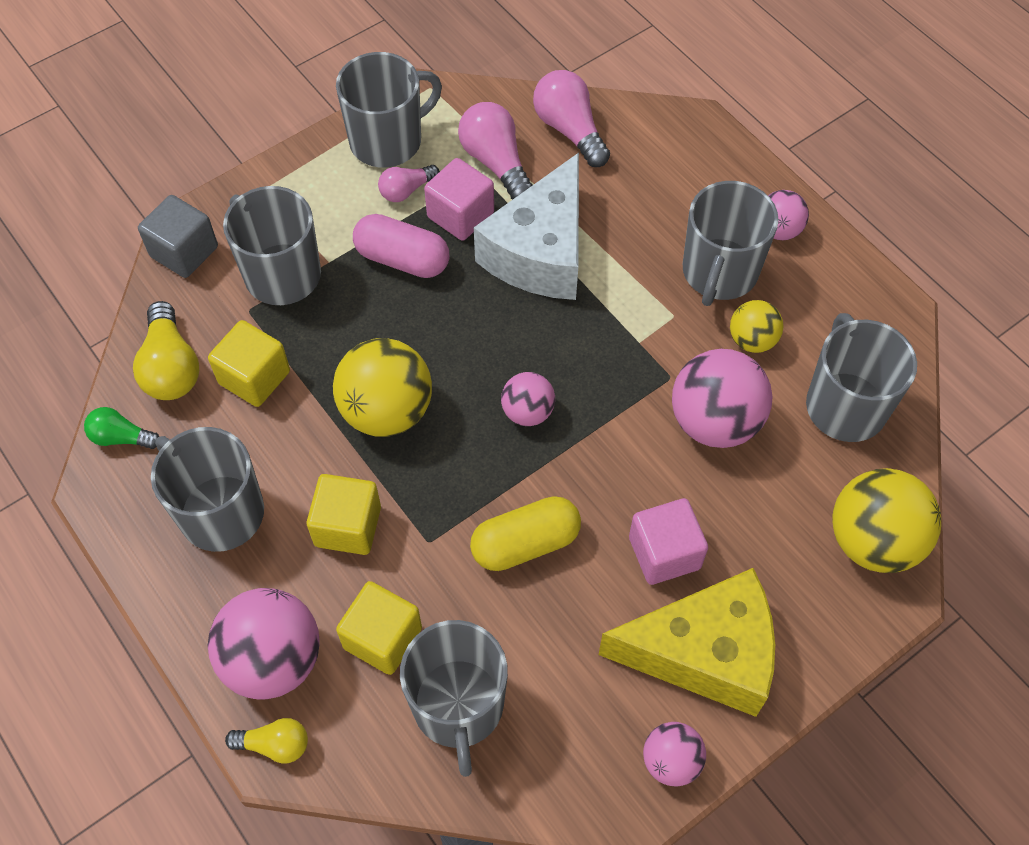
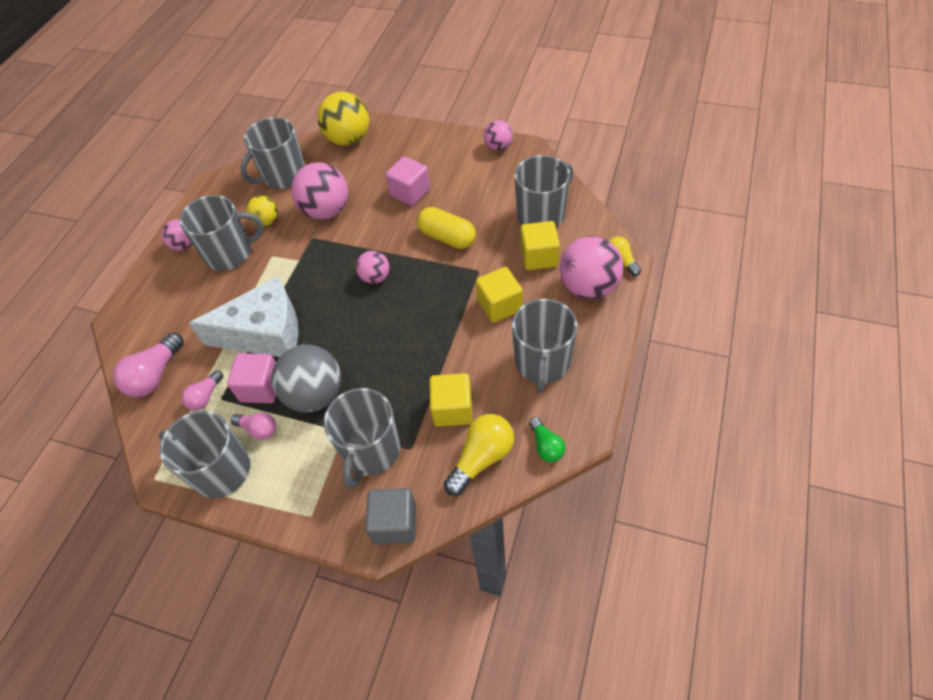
camera: 120 degrees left, 5 degrees down
(387, 411) = (422, 333): yellow ball -> none
(402, 259) = (315, 394): pink capsule -> grey ball
(495, 162) = (205, 397): pink light bulb -> pink light bulb, size x0.60
(704, 653) = (445, 160): yellow cheese -> none

